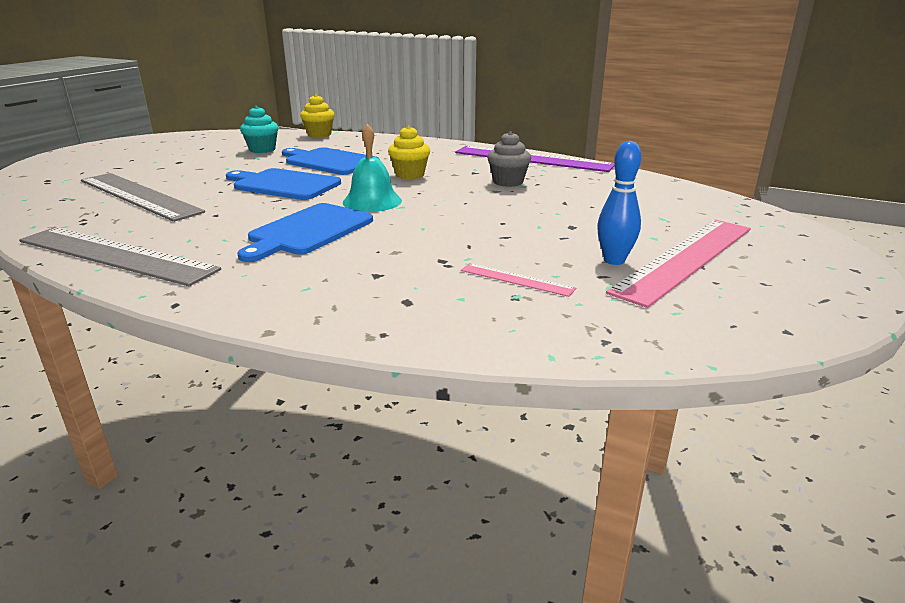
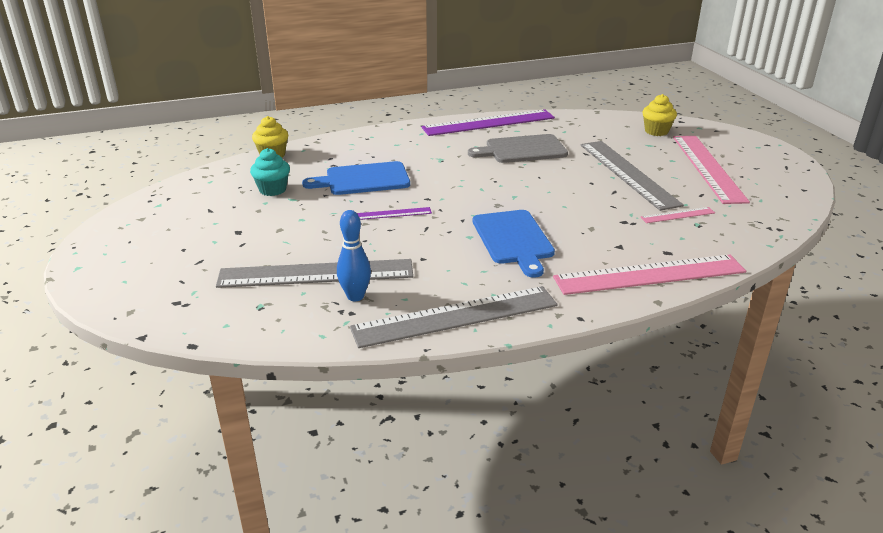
camera: 45 degrees left, 5 degrees up
(284, 184) = (393, 214): blue cutting board -> purple ruler
(331, 308) = (649, 275): none -> pink ruler
(372, 201) = (488, 200): turquoise bell -> none
(409, 175) = (451, 168): yellow cupcake -> yellow cupcake (656, 131)
(508, 182) = (522, 150): grey cupcake -> grey cutting board
(564, 229) = (628, 173): none -> grey ruler
(614, 260) = (687, 183): blue bowling pin -> blue bowling pin (355, 296)

